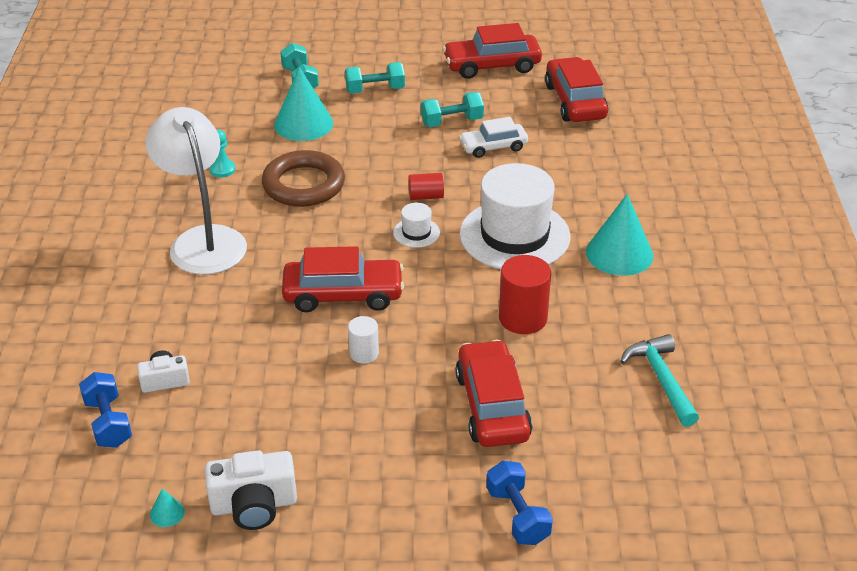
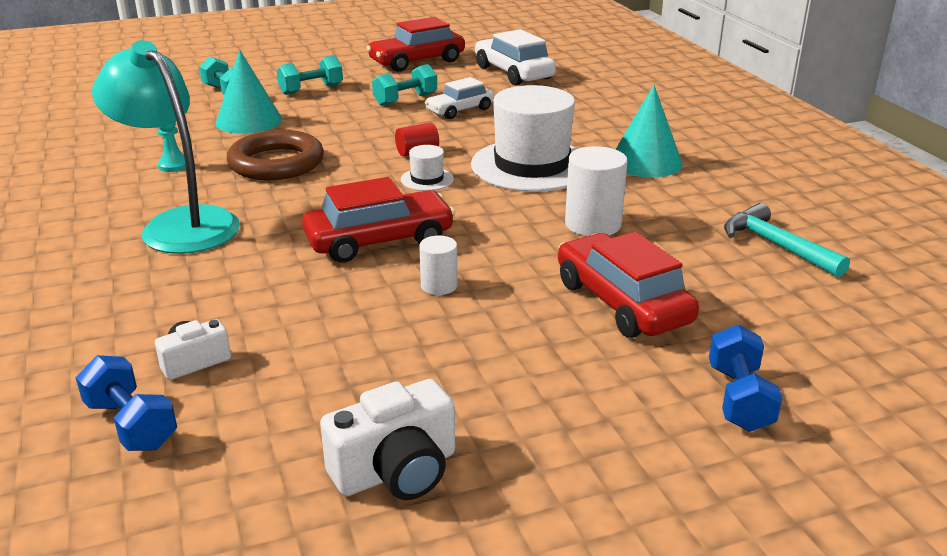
camera: 20 degrees left, 10 degrees down
(167, 513) = (272, 512): turquoise cone -> none
(203, 240) = (180, 224): white lamp -> turquoise lamp
(517, 515) = (739, 398): blue dumbbell -> blue dumbbell turned 45 degrees clockwise
(523, 318) = (593, 224): red cylinder -> white cylinder
(575, 101) = (514, 73): red car -> white car

